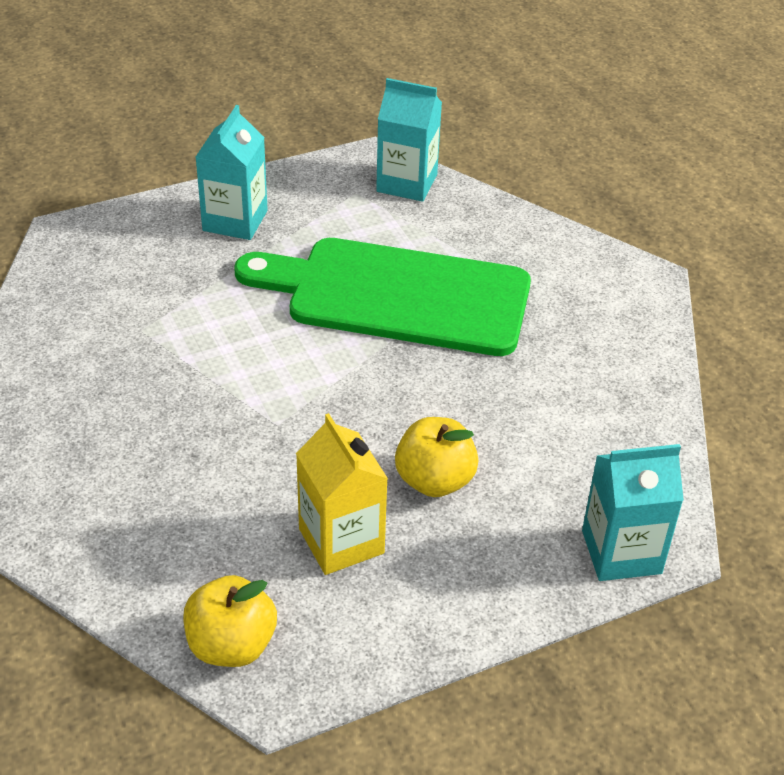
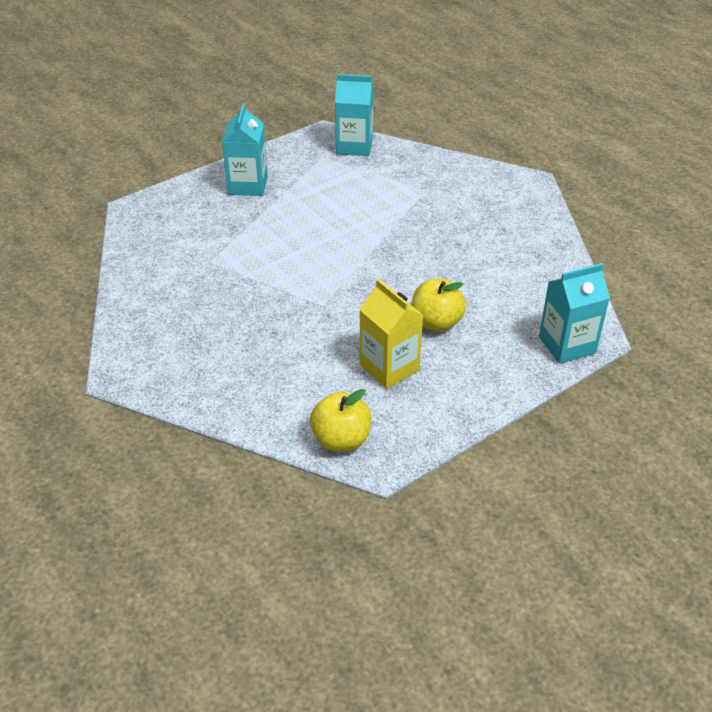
camera: 10 degrees left, 0 degrees up
(397, 296) = (373, 216): green cutting board -> none

